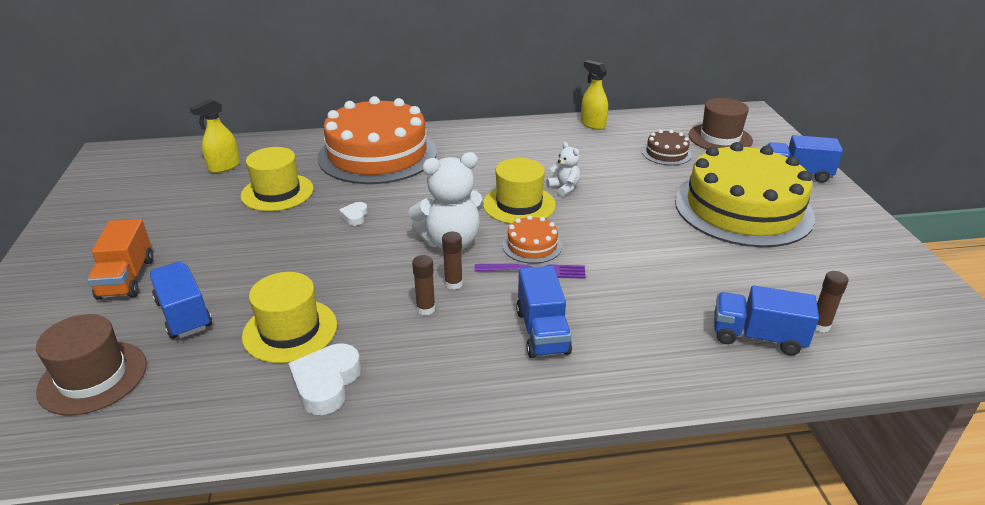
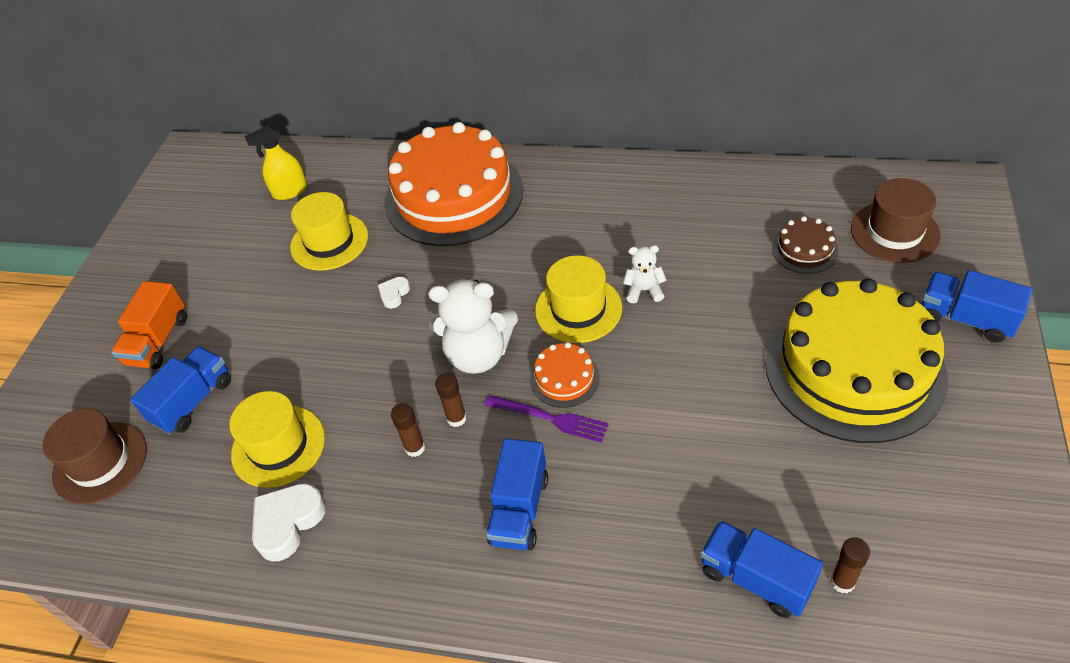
camera: 25 degrees right, 15 degrees up
(184, 314) = (193, 401): blue truck -> blue truck turned 45 degrees clockwise
(564, 188) = (644, 290): white teddy bear -> white teddy bear turned 75 degrees counterclockwise
(593, 124) = (733, 180): yellow spray bottle -> none

